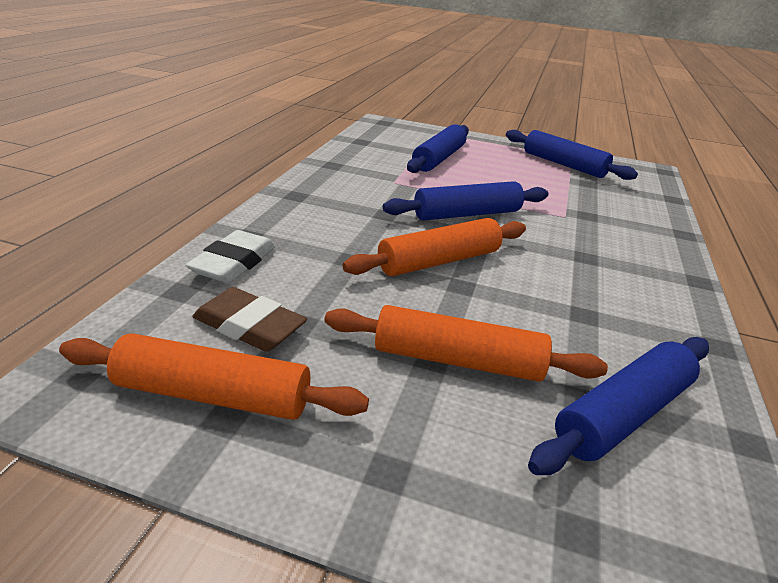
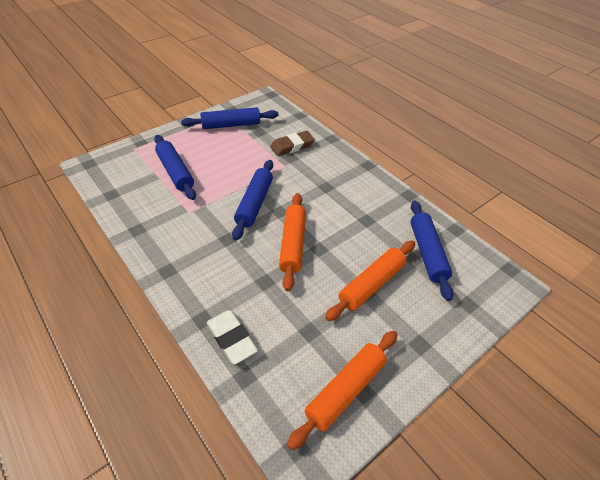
camera: 55 degrees left, 15 degrees up
(249, 326) = (300, 355): brown eraser -> brown eraser (292, 146)

